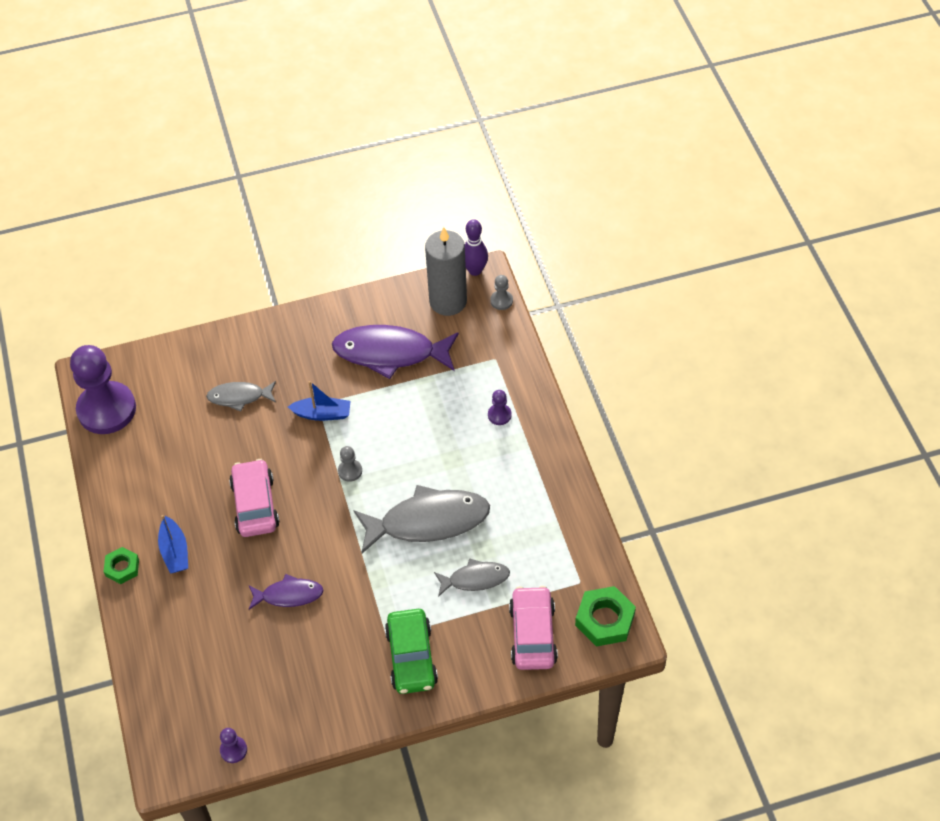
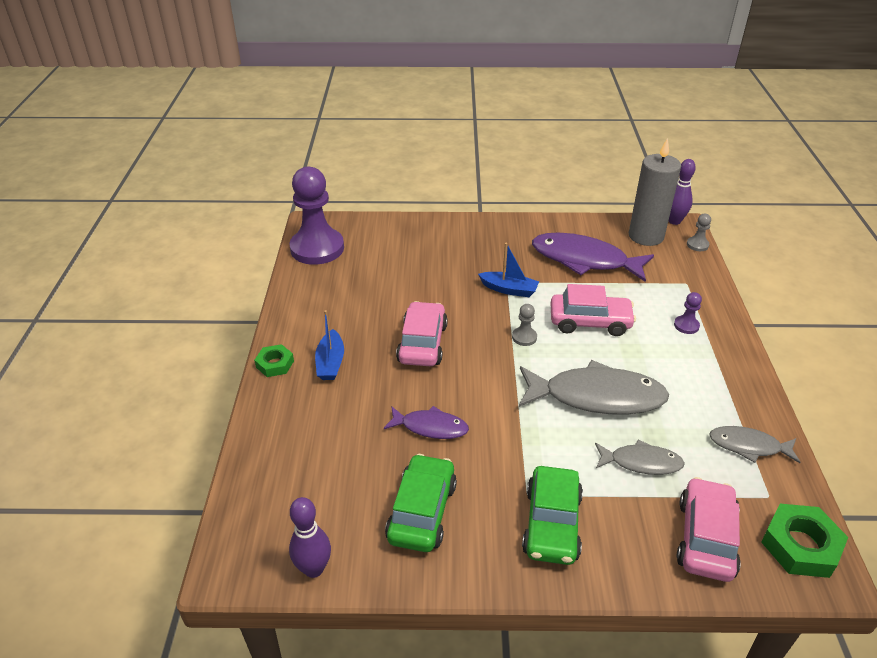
camera: 15 degrees right, 15 degrees down
(233, 750) = (314, 569): purple pawn -> purple bowling pin
(239, 397) = (436, 263): grey fish -> grey fish (748, 446)
(304, 677) = (422, 512): none -> green car
(408, 435) = (590, 322): none -> pink car

